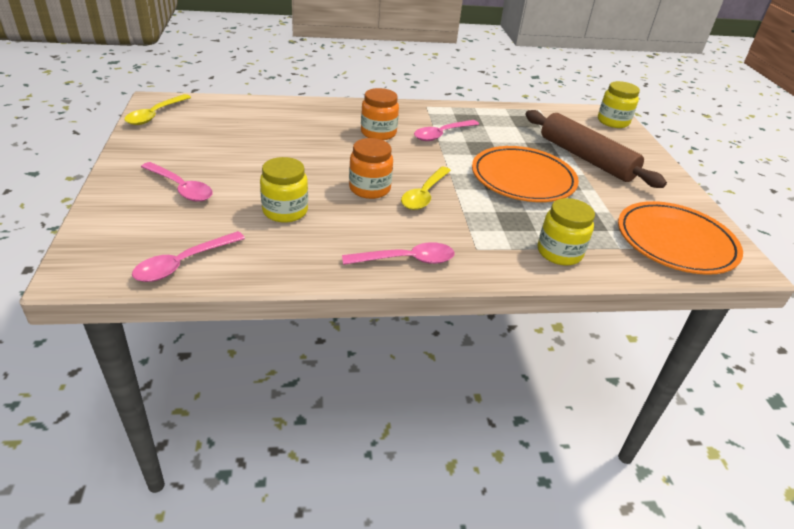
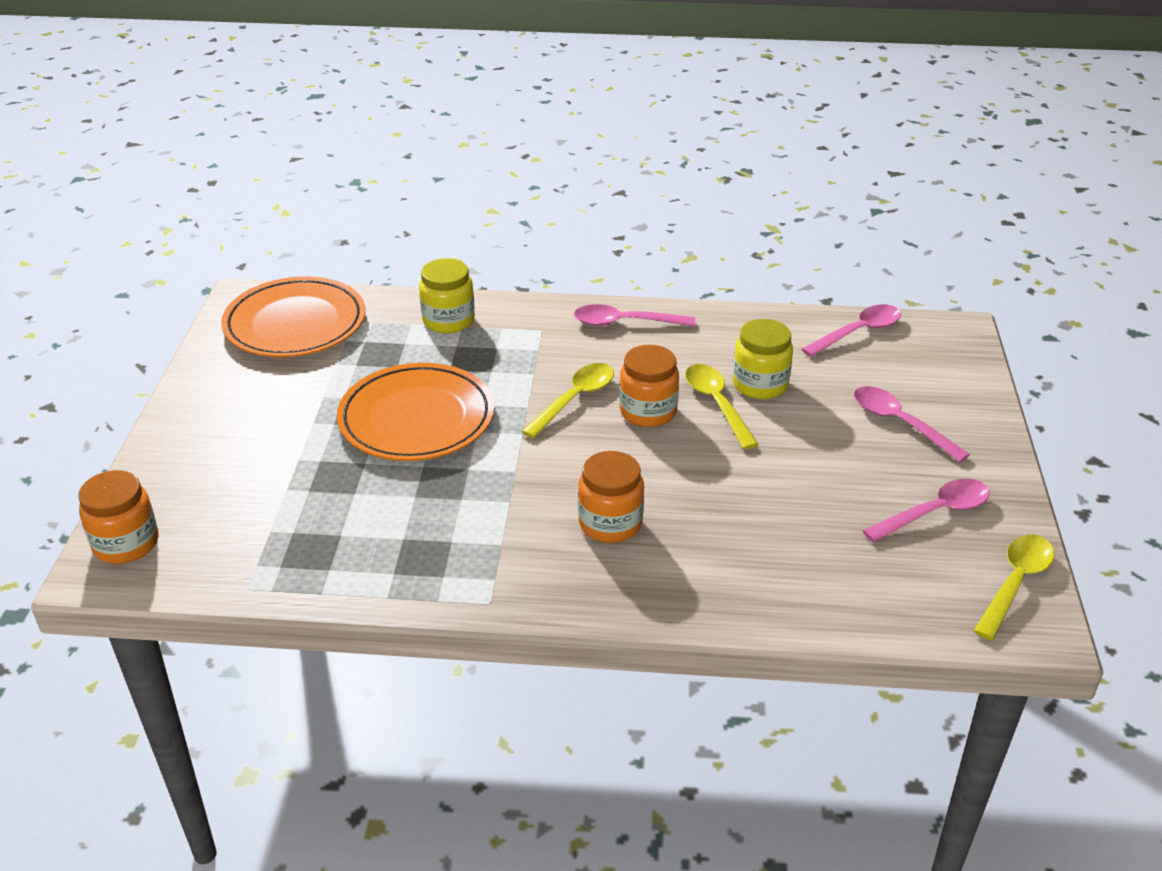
camera: 165 degrees left, 0 degrees up
(319, 195) = (717, 404): none -> yellow spoon
(442, 134) = (496, 516): pink spoon -> pink spoon (934, 512)
(586, 158) = (278, 453): brown rolling pin -> none
(613, 122) = (126, 544): yellow jar -> orange jar

